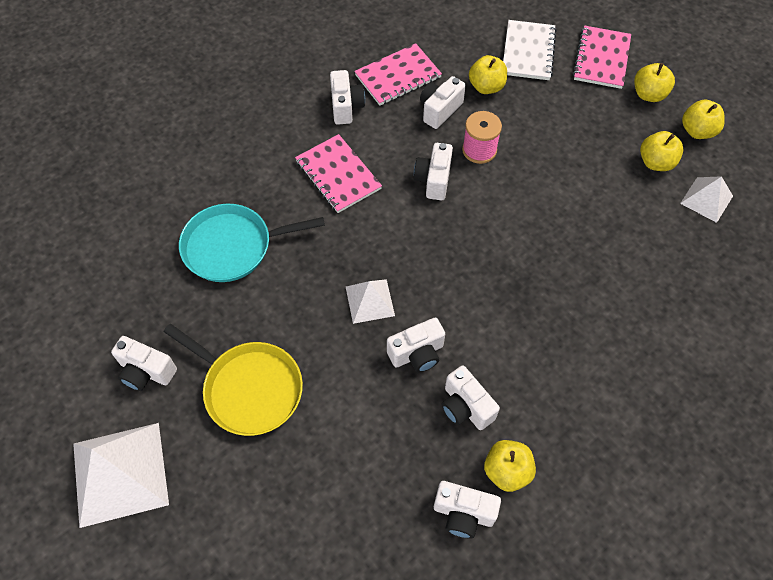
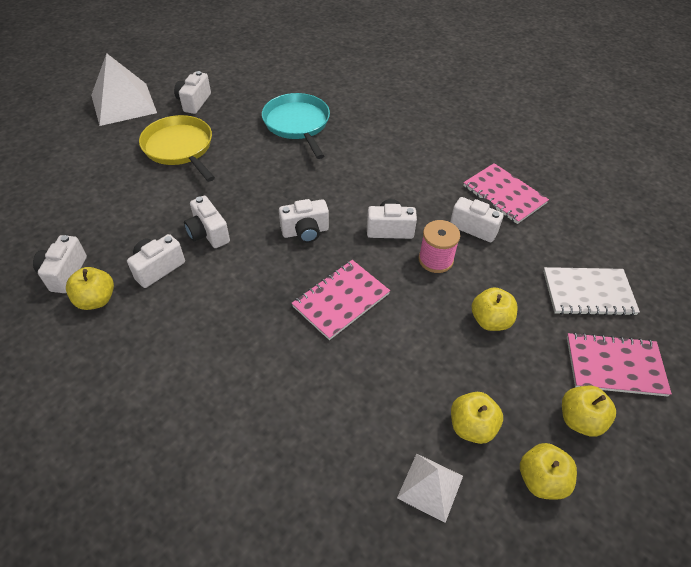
camera: 80 degrees right, 10 degrees down
(249, 389) = (180, 148): yellow pan -> yellow pan turned 120 degrees clockwise
(338, 175) = (378, 169): pink notebook -> pink notebook (341, 300)
(346, 107) = (454, 166): white camera -> white camera (305, 232)
(370, 301) = (257, 201): white pyramid -> none
(486, 87) = (520, 260): yellow apple -> yellow apple (490, 320)

